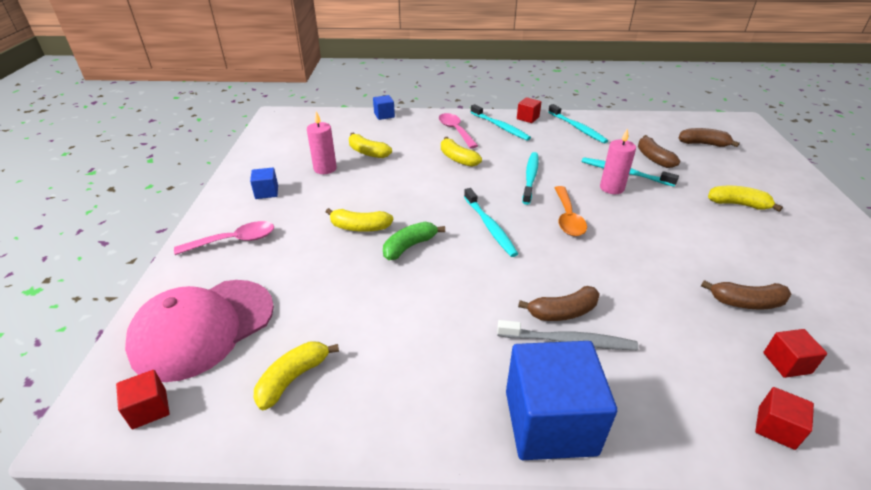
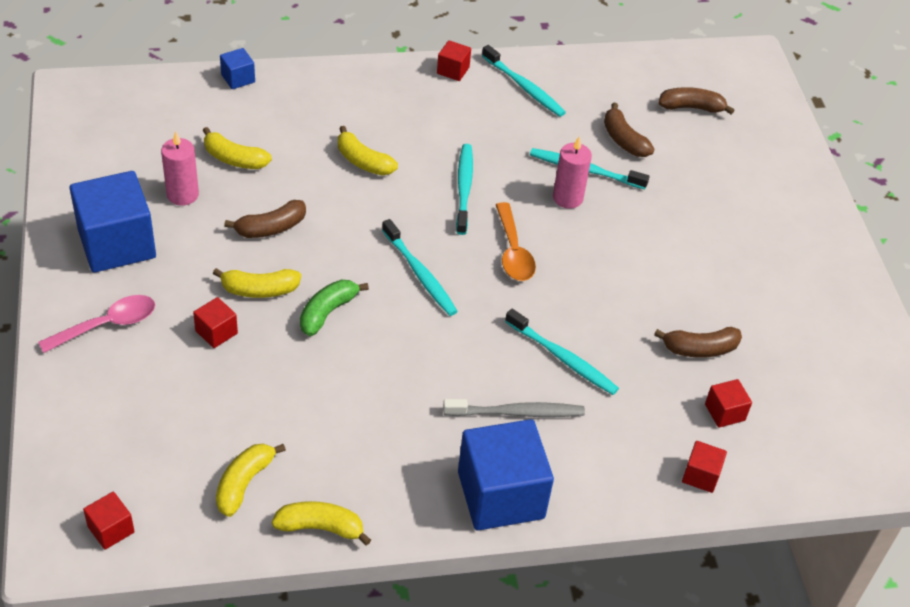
camera: 15 degrees left, 10 degrees up
(203, 328) = (124, 441): pink cap -> none
(266, 192) = (117, 244): blue cube -> blue cube, size x2.21
(316, 253) = (216, 332): none -> red cube
(455, 131) = (351, 105): pink spoon -> none
(500, 127) = (415, 92): turquoise toothbrush -> turquoise toothbrush (563, 358)
(563, 312) = (510, 380): brown banana -> brown banana (271, 228)
(738, 204) = (716, 212): yellow banana -> yellow banana (320, 527)

